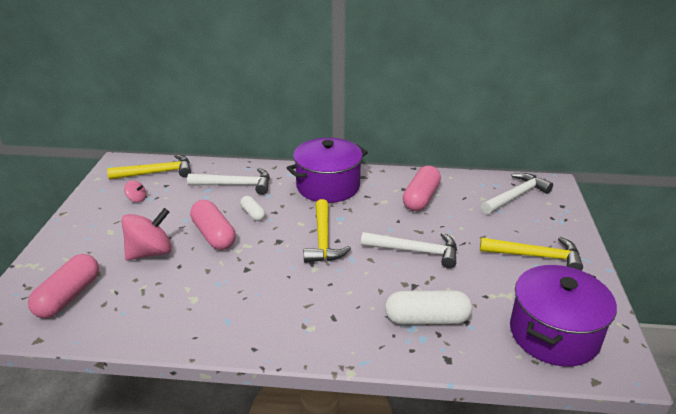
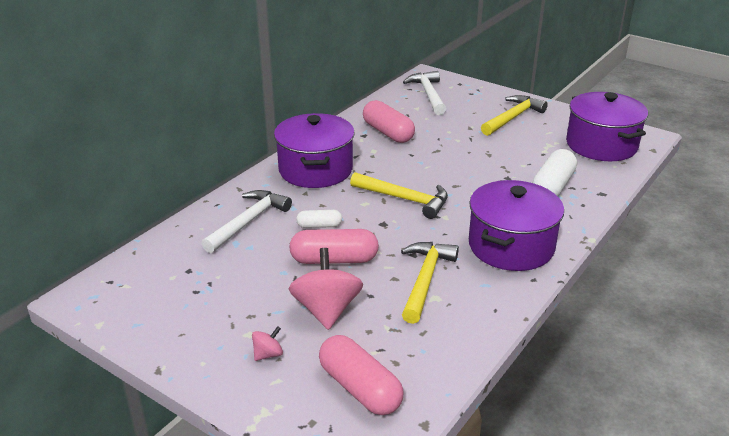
camera: 60 degrees left, 0 degrees up
(136, 199) = (196, 299): pink spinning top -> pink spinning top (268, 354)
(156, 173) = (148, 271): yellow hammer -> yellow hammer (425, 280)
(297, 320) = (511, 246): none -> purple pot
(415, 251) = (463, 162): white hammer -> none

